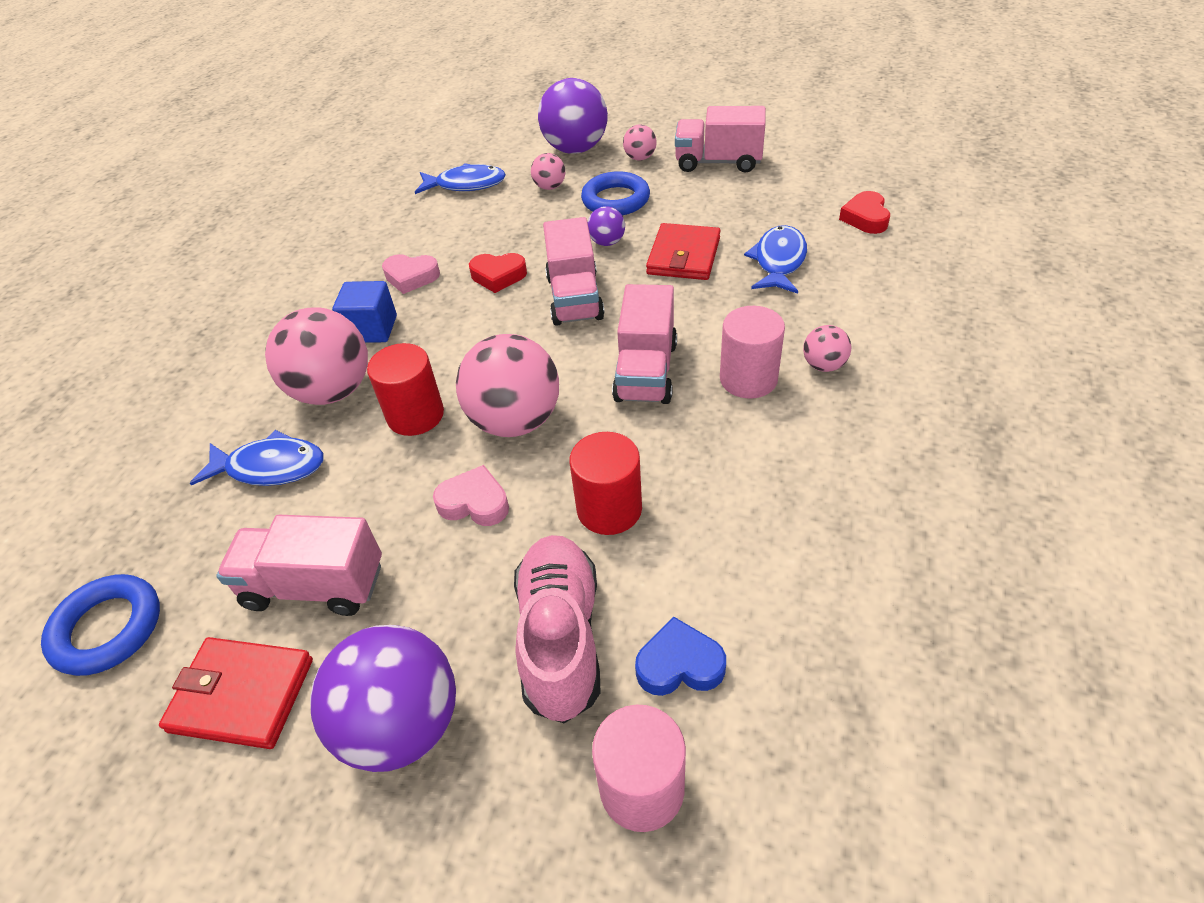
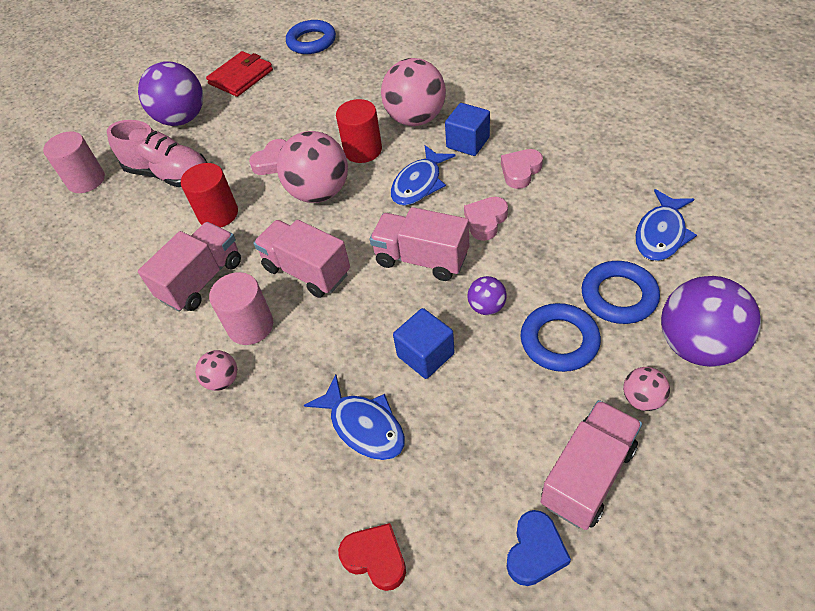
camera: 120 degrees right, 5 degrees up
(270, 467) = (370, 90): blue fish -> blue fish (419, 184)
(314, 585) = (276, 100): pink truck -> pink truck (202, 280)
(498, 276) = (485, 221): red heart -> pink heart
(550, 187) = (618, 296): pink ball -> blue ring
(679, 664) = (116, 210): blue heart -> blue heart (535, 551)
(683, 256) = (425, 355): red wallet -> blue cube

